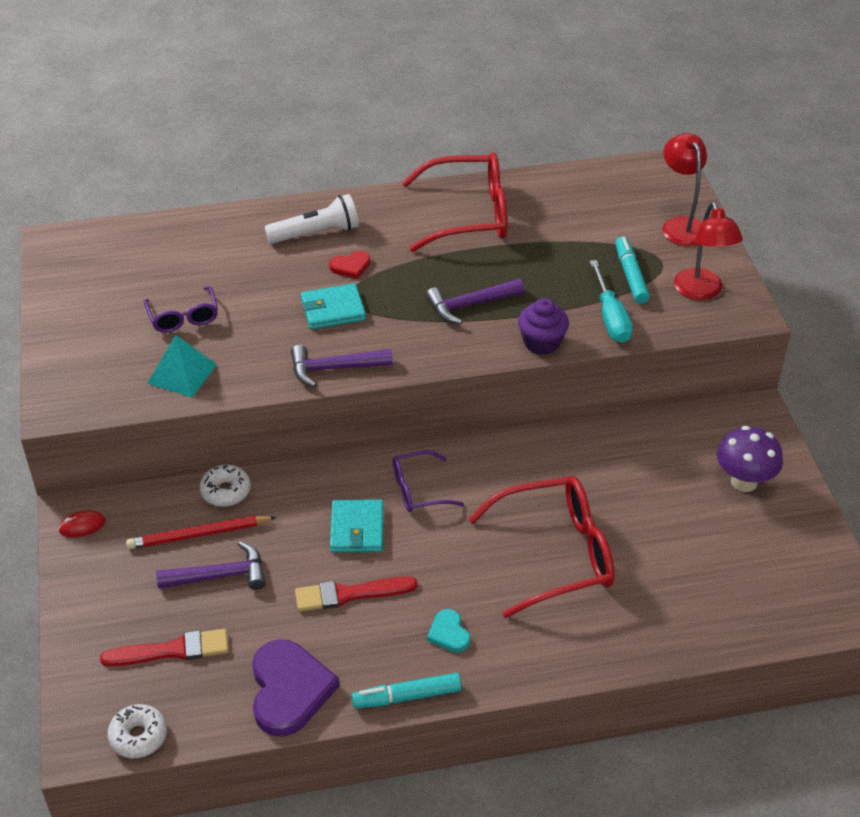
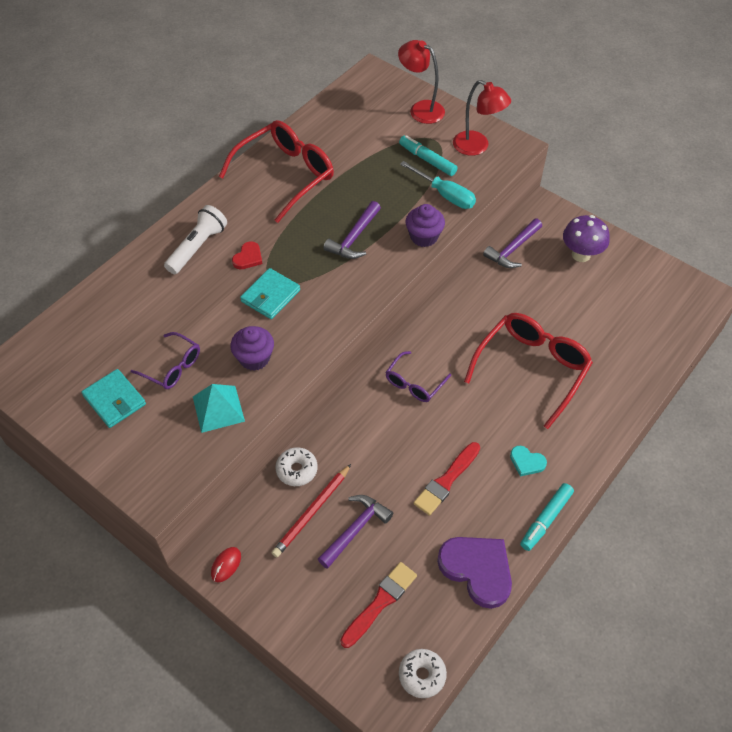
camera: 40 degrees left, 10 degrees up
(259, 352) = (254, 358): none -> purple cupcake
(334, 368) = (317, 337): purple hammer -> purple hammer (512, 249)
(357, 529) = (405, 435): turquoise wallet -> turquoise wallet (114, 400)

